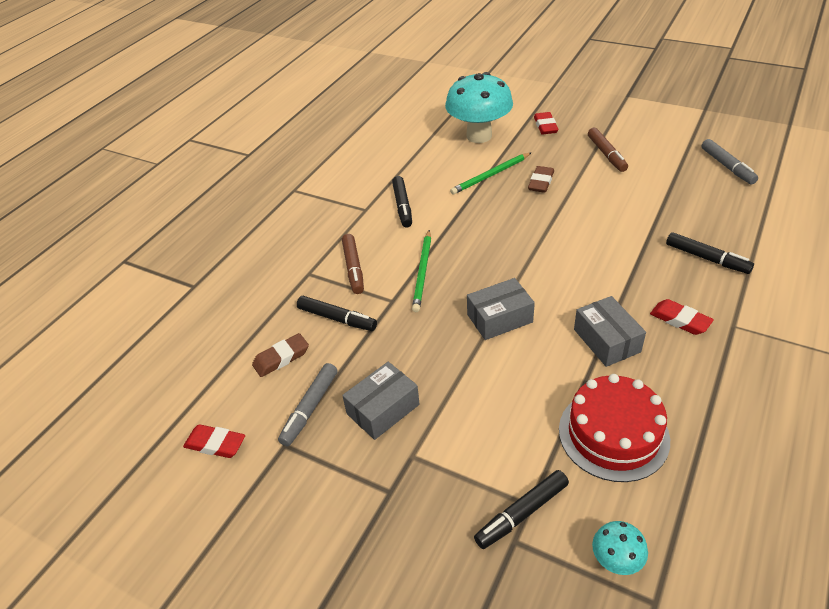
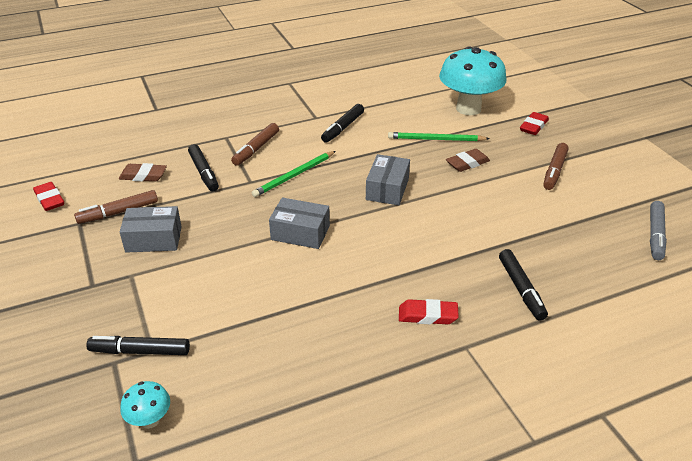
camera: 35 degrees right, 5 degrees down
(310, 408) = (118, 212): grey marker -> brown marker
(606, 340) = (351, 293): grey box -> grey box (387, 189)
(613, 434) = (263, 350): red cake -> none
(680, 320) = (427, 315): red eraser -> red eraser turned 75 degrees counterclockwise

